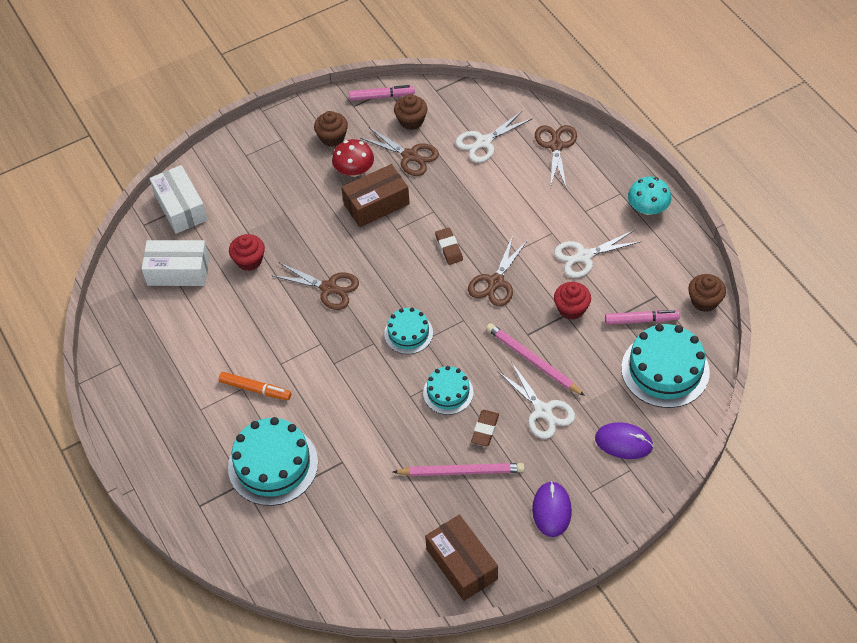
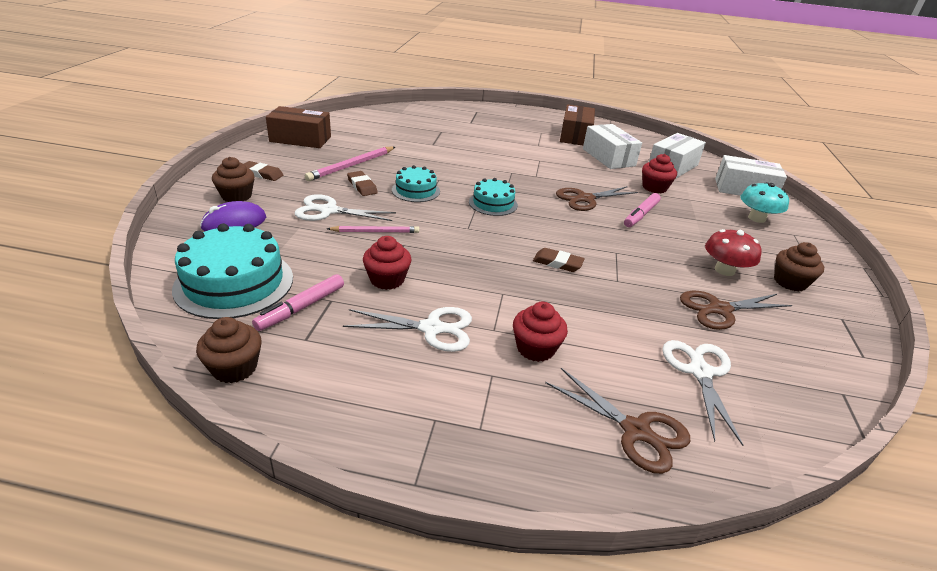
camera: 125 degrees right, 20 degrees down
(210, 323) = (608, 157): none -> white box
(255, 389) = (531, 147): orange marker -> none
(273, 465) = (467, 131): turquoise cake -> none
(376, 204) = (662, 258): brown box -> brown box (575, 136)
(381, 96) = (851, 345): pink marker -> pink marker (641, 215)
(411, 121) = (786, 341): brown cupcake -> brown cupcake (236, 196)
(495, 282) = (482, 262): brown scissors -> none
(532, 361) = (375, 231): pink pencil -> pink pencil, size x0.66
(545, 208) = (535, 348): none -> red cupcake
(551, 510) = (262, 174): purple mouse -> brown eraser
(584, 256) = (431, 328): white scissors -> white scissors turned 75 degrees clockwise
(647, 208) = (421, 434): turquoise mushroom -> turquoise mushroom (756, 218)

